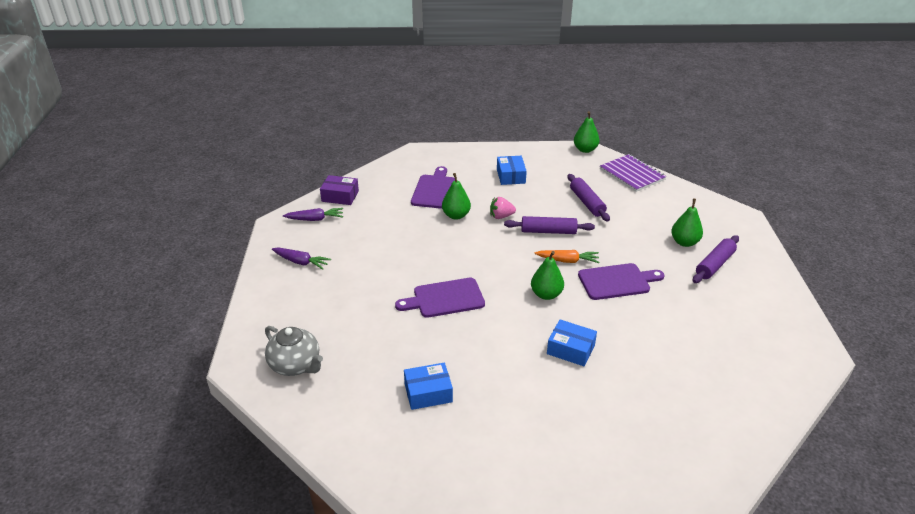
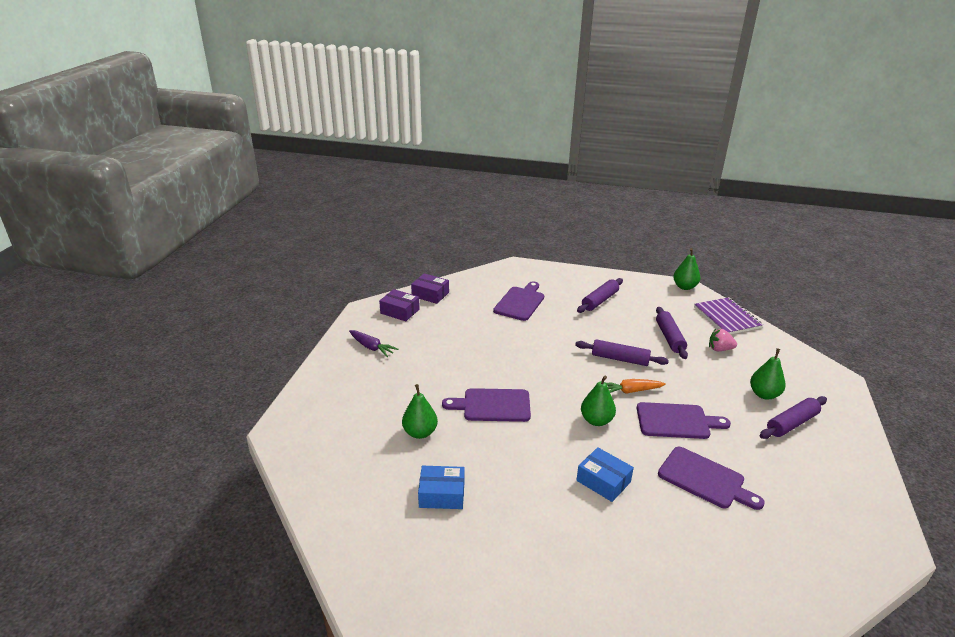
camera: 15 degrees right, 5 degrees down
(295, 365) = (328, 441): grey teapot -> none
(315, 219) = (400, 311): purple carrot -> purple box
(456, 215) = (532, 329): green pear -> green pear (420, 432)
(501, 216) = (576, 337): pink strawberry -> pink strawberry (720, 349)
(511, 176) = (600, 301): blue box -> purple rolling pin
(567, 261) = (630, 391): orange carrot -> orange carrot turned 150 degrees clockwise
(656, 329) = (704, 479): none -> purple cutting board

